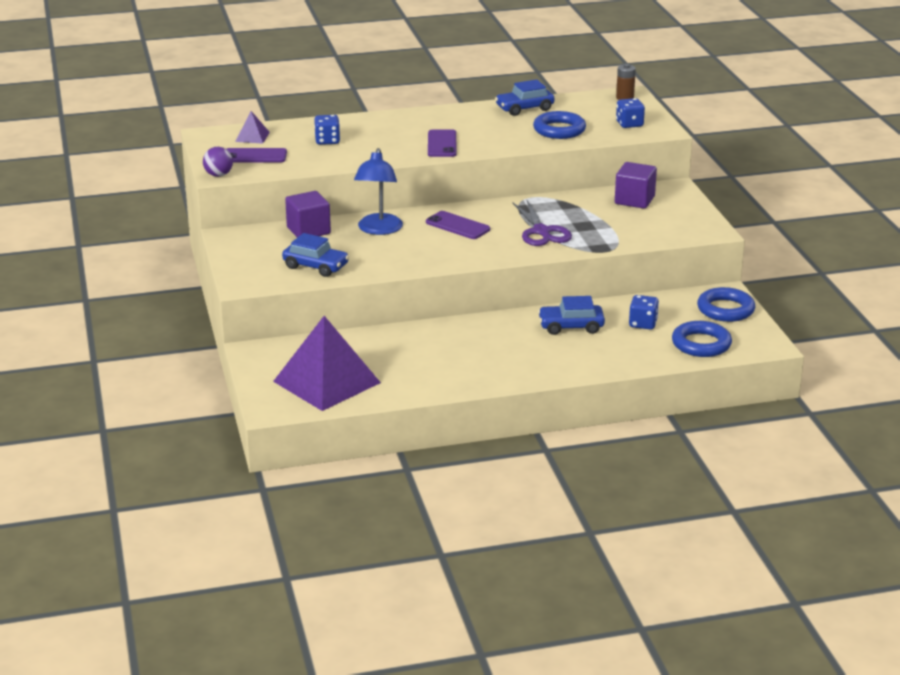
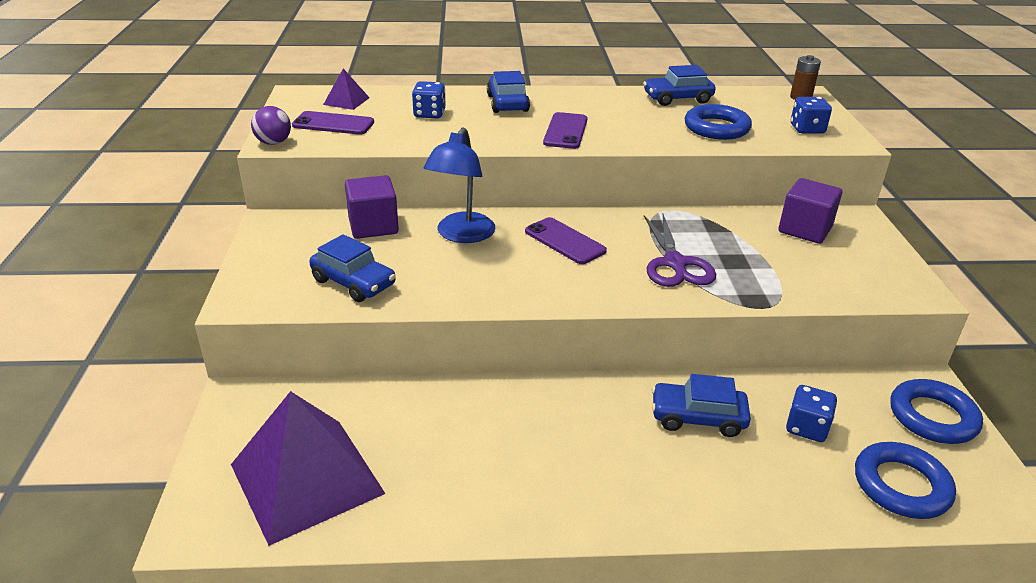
camera: 10 degrees right, 5 degrees up
(386, 126) = (507, 103): none -> blue car

